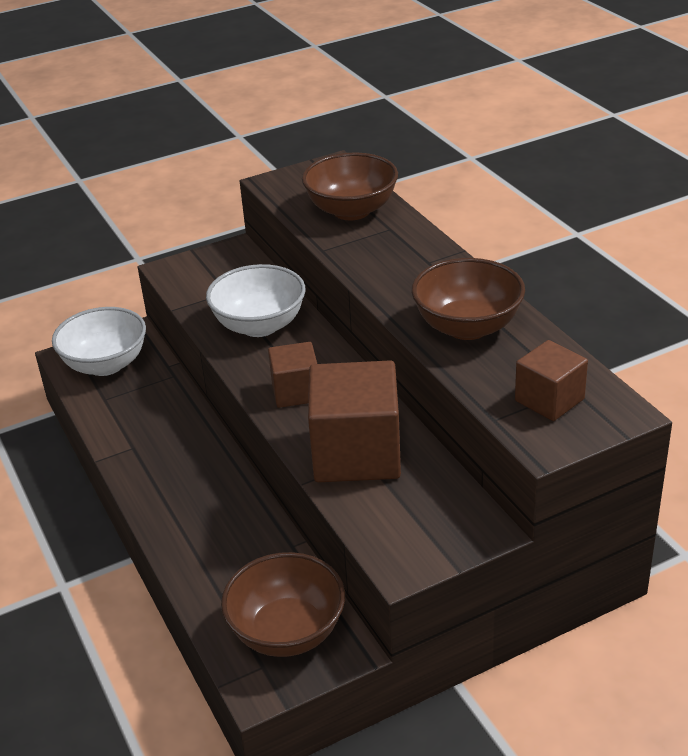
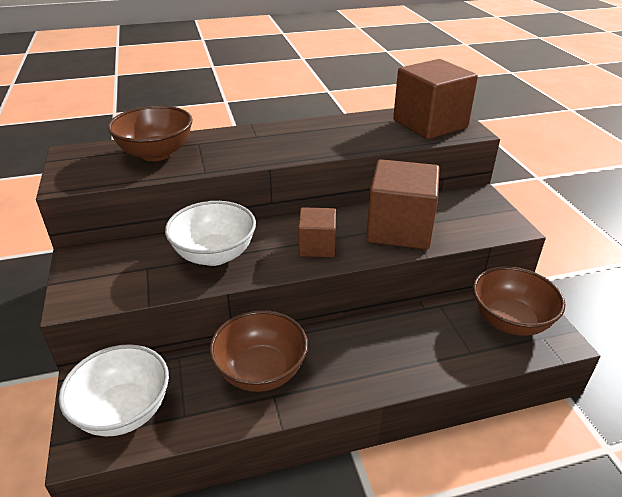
camera: 80 degrees left, 0 degrees up
(467, 327) = (344, 135): brown bowl -> brown bowl (261, 371)
(549, 400) = (430, 124): brown cube -> brown cube, size x1.78

